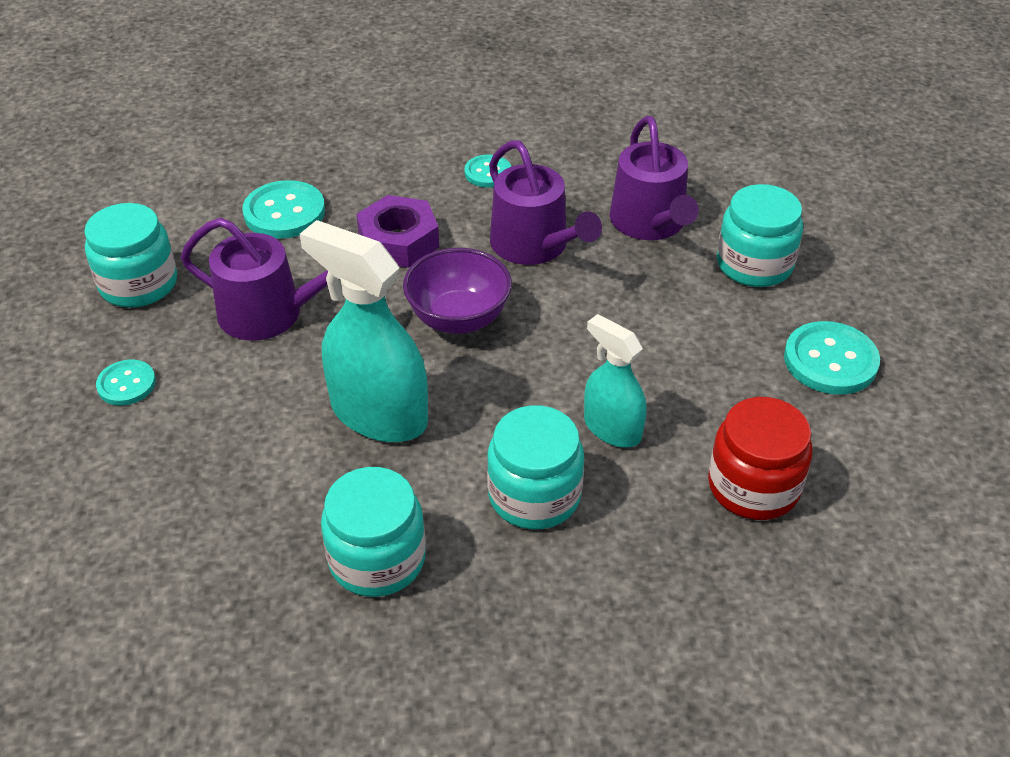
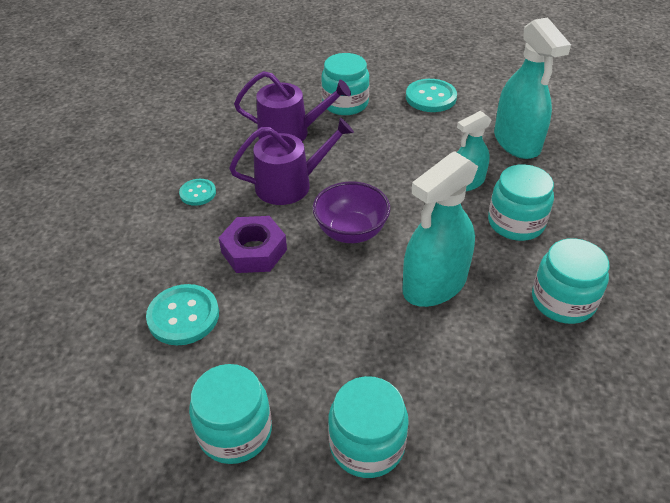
camera: 75 degrees left, 0 degrees up
(126, 384) = (367, 444): turquoise button -> turquoise jar
(270, 314) = (310, 336): purple watering can -> none
(753, 486) = (517, 142): red jar -> turquoise spray bottle

